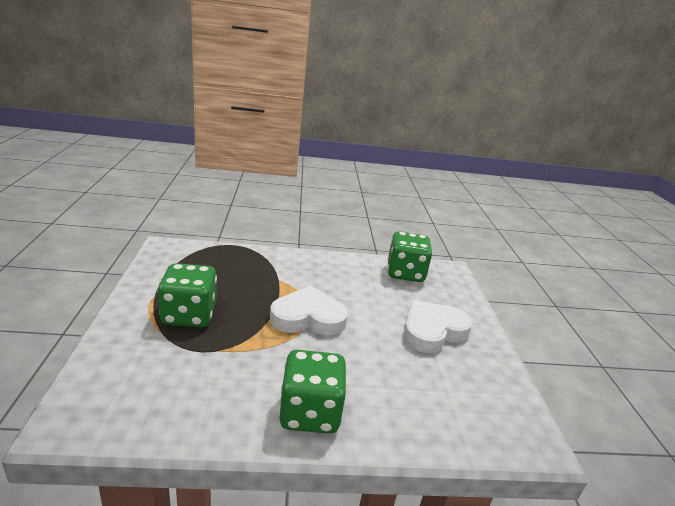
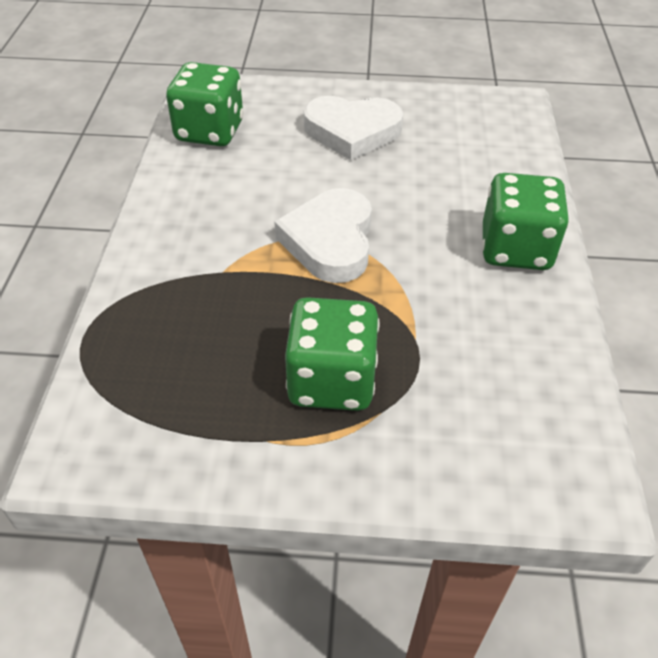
camera: 80 degrees left, 20 degrees up
(432, 331) = (352, 132): white heart -> white heart turned 60 degrees counterclockwise

